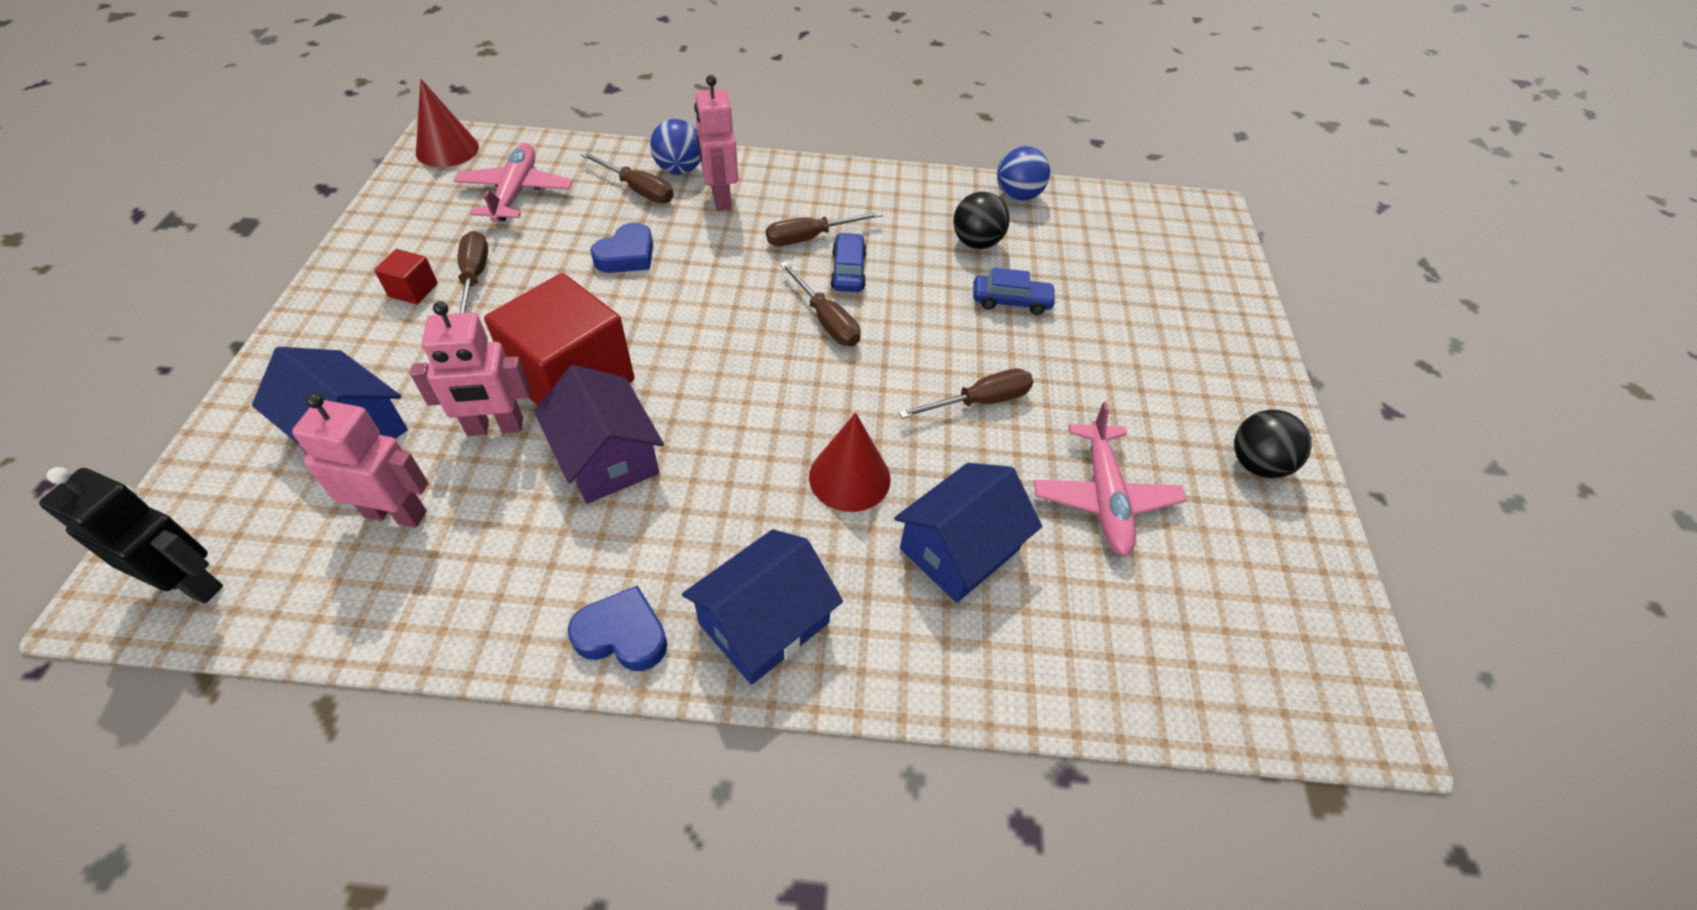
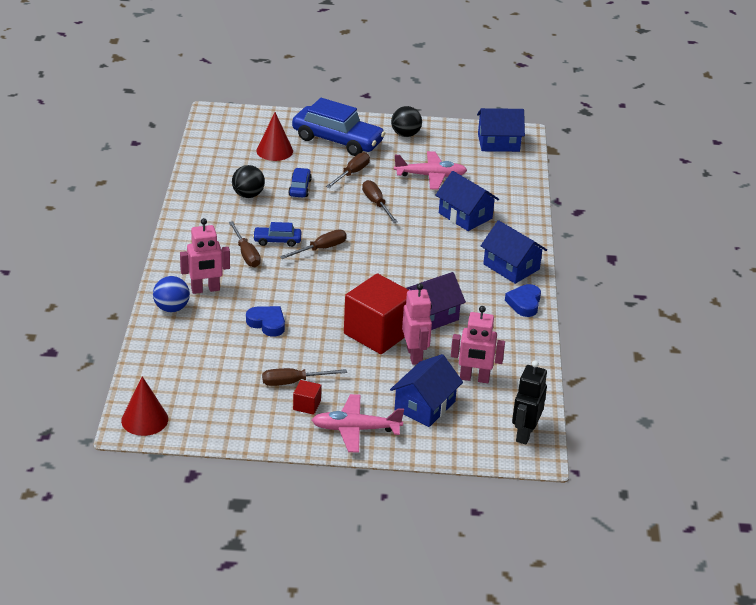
camera: 90 degrees left, 15 degrees down
(396, 513) = (474, 378): pink robot -> pink robot turned 90 degrees counterclockwise
(516, 192) = (200, 378): pink plane -> pink plane (355, 429)
(638, 190) = (196, 324): brown screwdriver -> brown screwdriver (352, 173)
(849, 477) = (430, 243): red cone -> red cone (274, 151)
(1017, 196) = (200, 176): blue ball -> none
(1189, 356) = (337, 140): none -> blue car
(1301, 653) = (498, 142): none -> blue house

